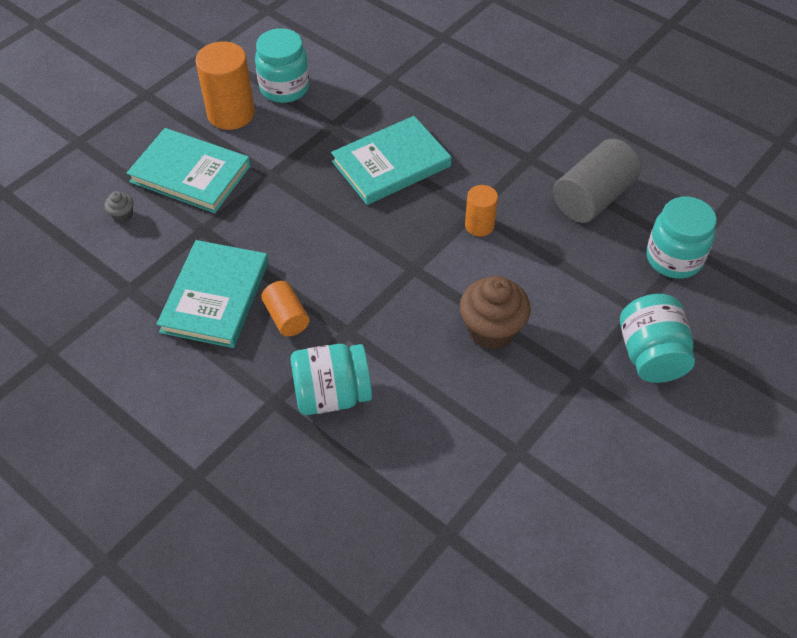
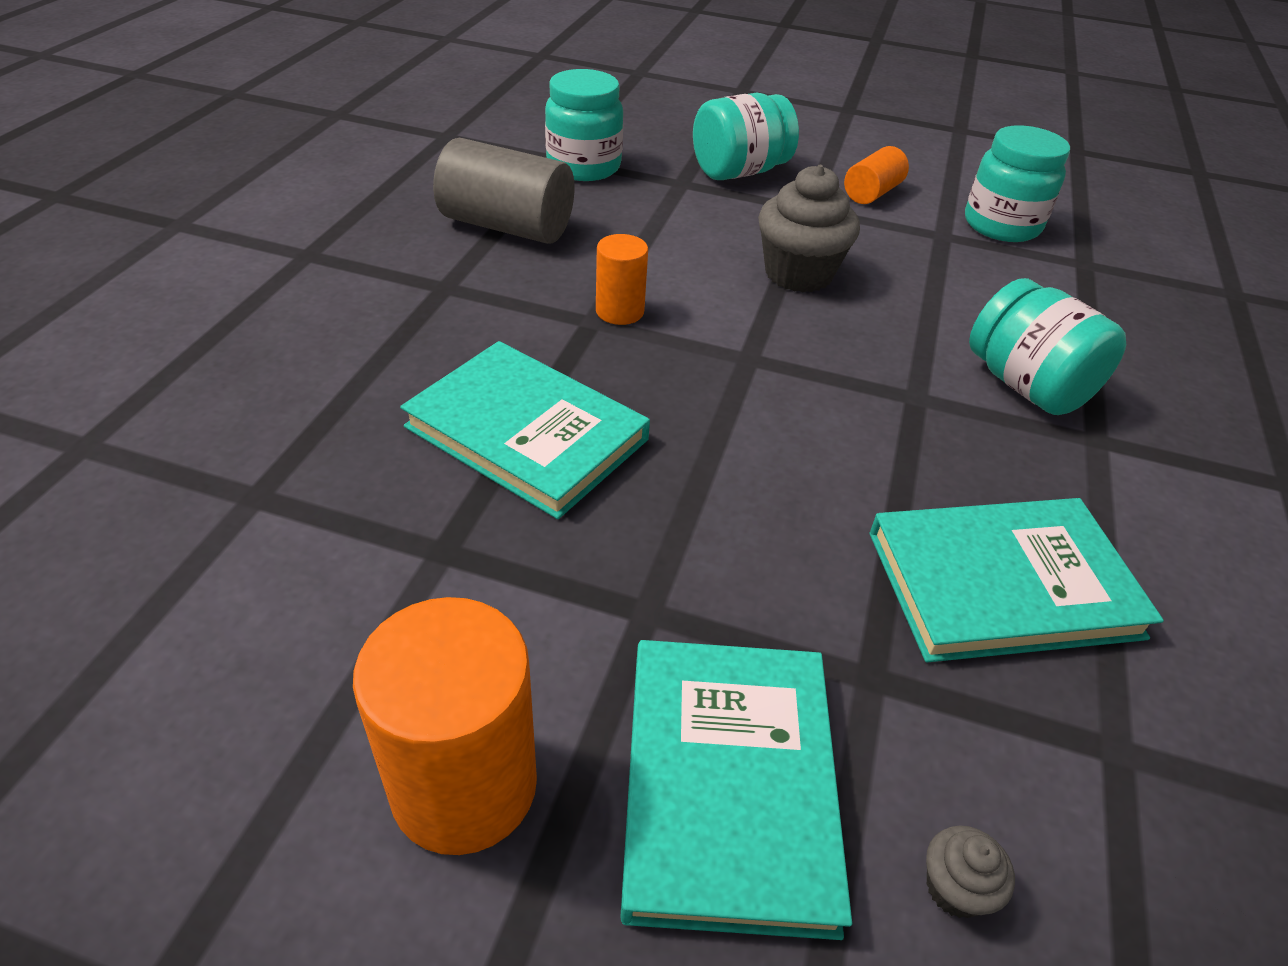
camera: 115 degrees left, 10 degrees down
(284, 88) = (324, 692): turquoise jar -> turquoise jar (1001, 225)
(286, 317) = (954, 471): orange cylinder -> orange cylinder (872, 193)
(491, 330) = (798, 274): brown cupcake -> grey cupcake

